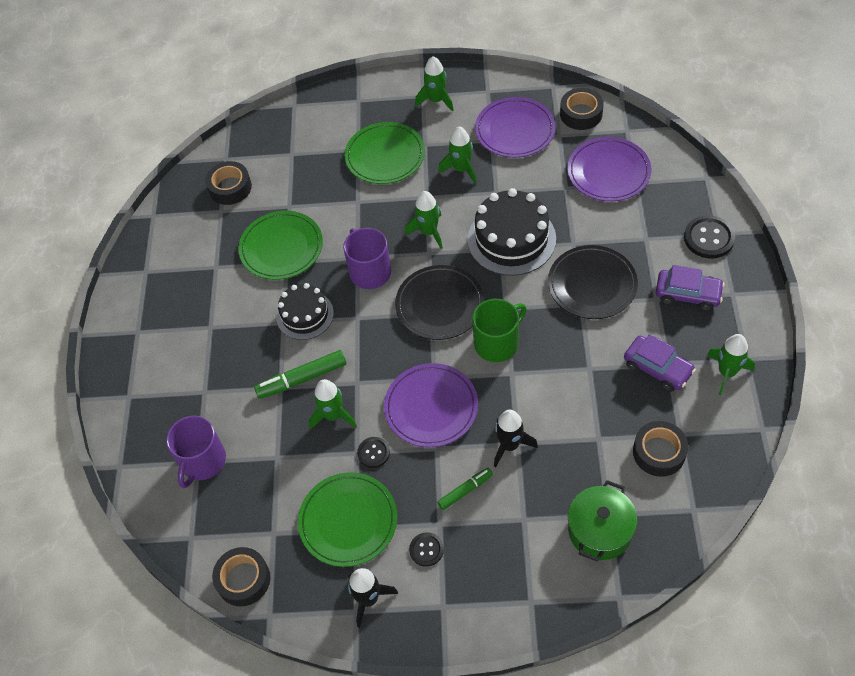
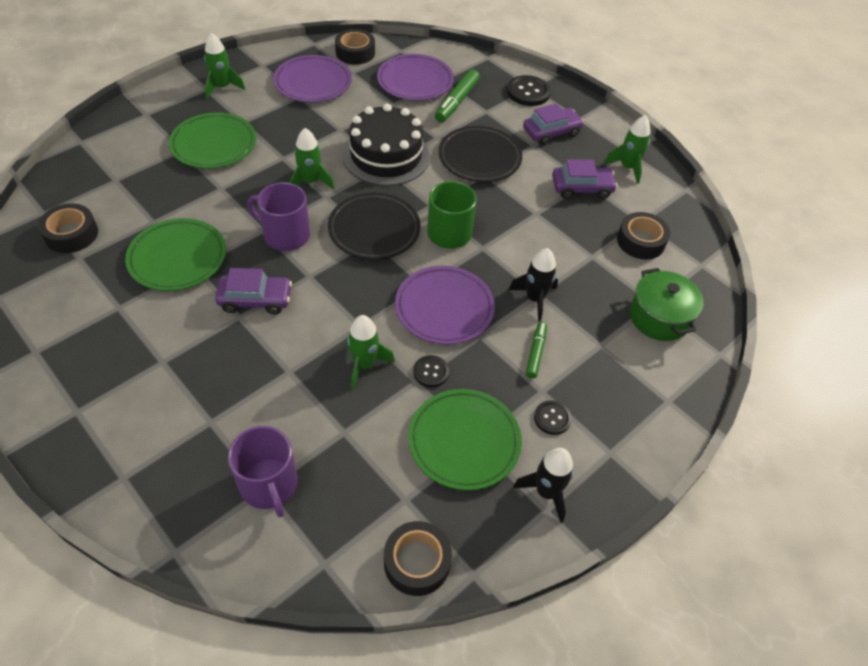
camera: 50 degrees left, 5 degrees down
(302, 379) = (304, 352): green marker -> green marker (457, 102)
(305, 315) = (255, 299): black cake -> purple car
(461, 169) = (294, 126): green rocket -> none

